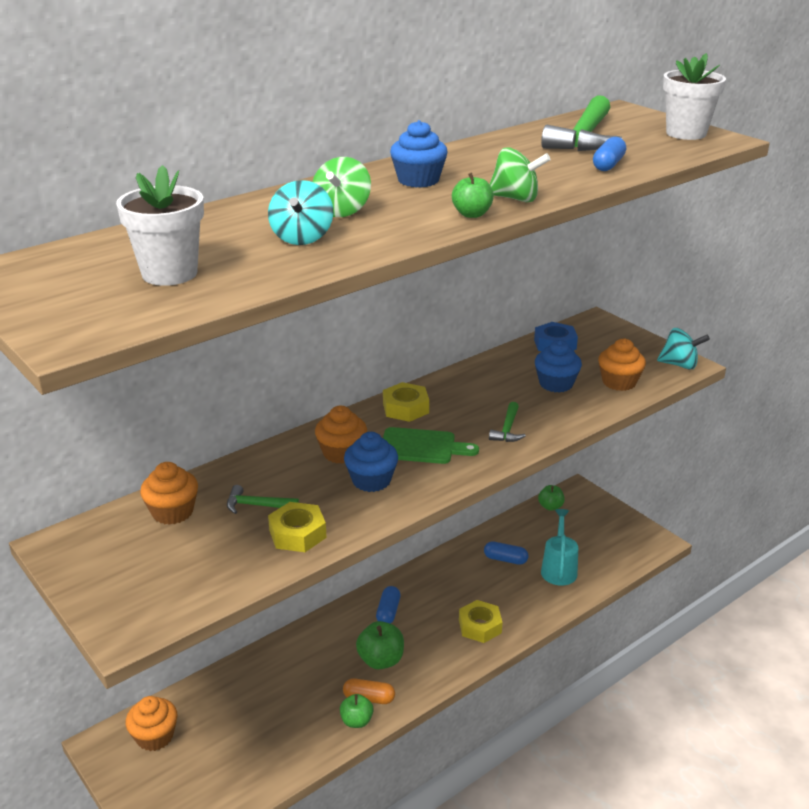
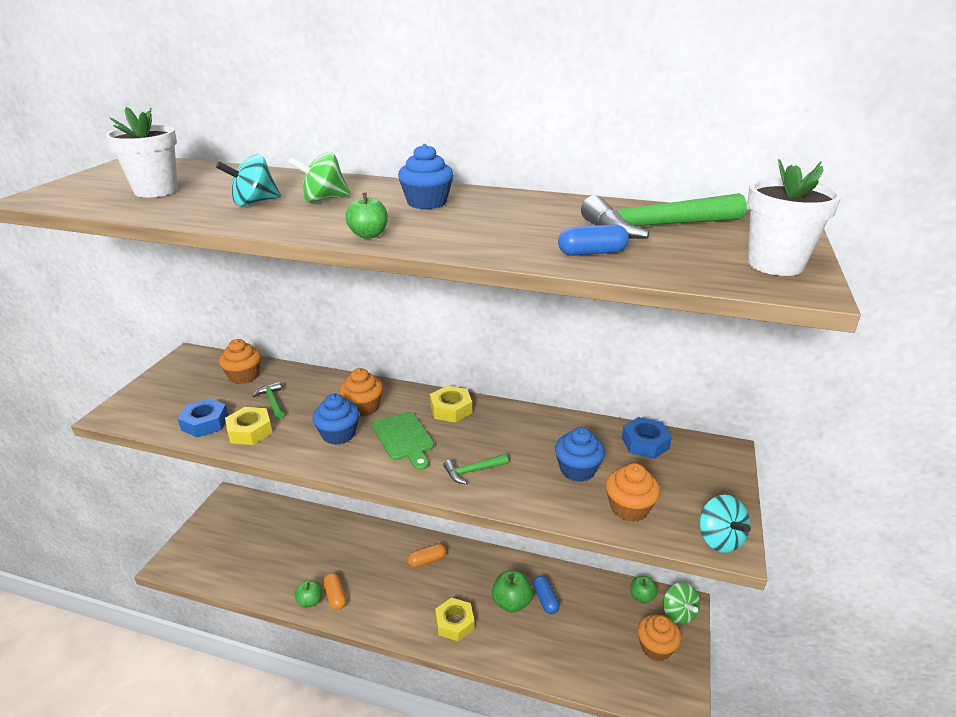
camera: 55 degrees right, 0 degrees up
(155, 736) = (244, 514): orange cupcake -> orange cupcake (656, 647)
(241, 562) = (205, 423): none -> blue nut
(381, 660) = (376, 583): green apple -> green apple (511, 602)
(388, 612) = (427, 560): blue capsule -> orange capsule
(515, 199) = (431, 240): green spinning top -> green spinning top (678, 613)
(559, 568) = (569, 642): turquoise watering can -> none

